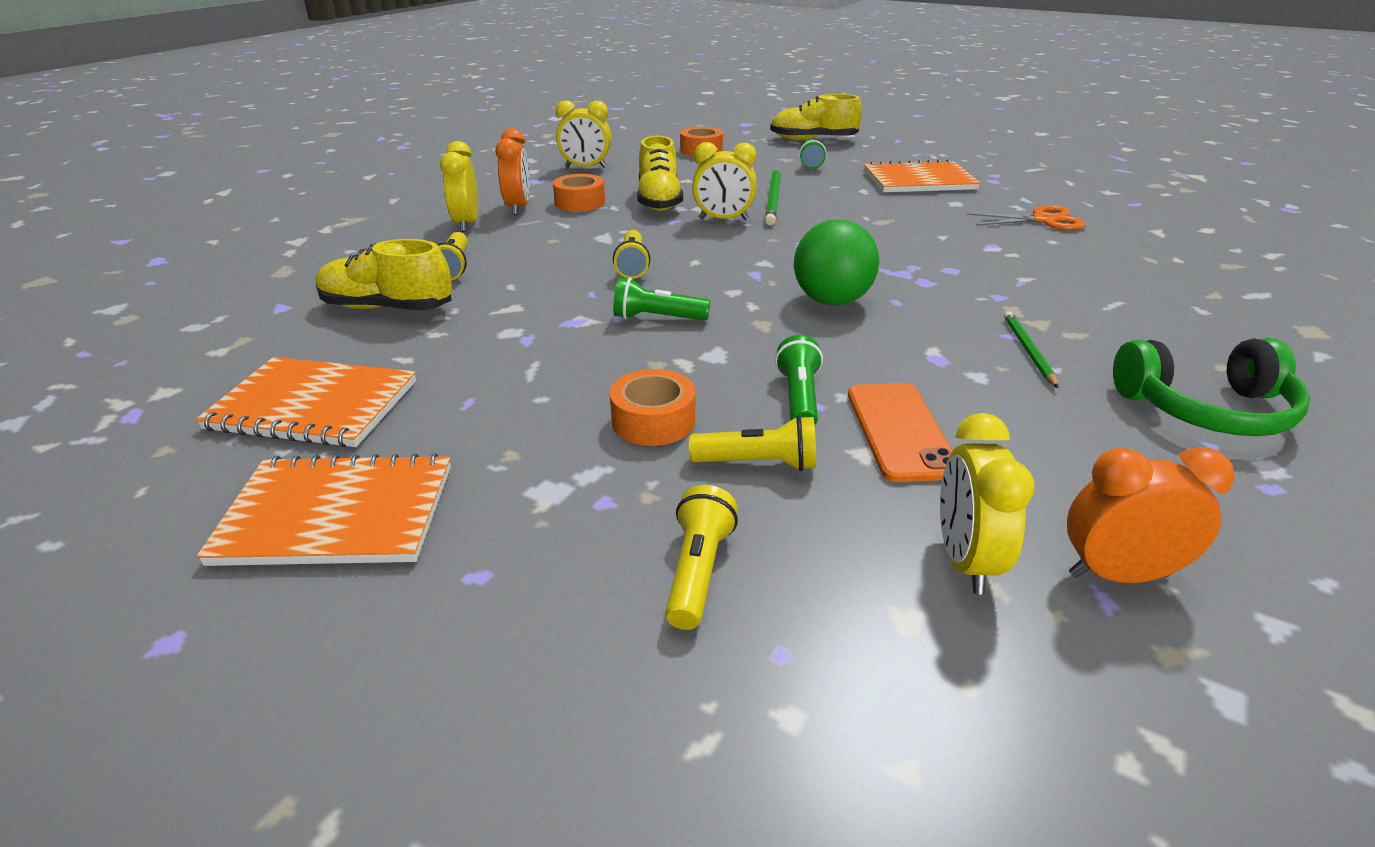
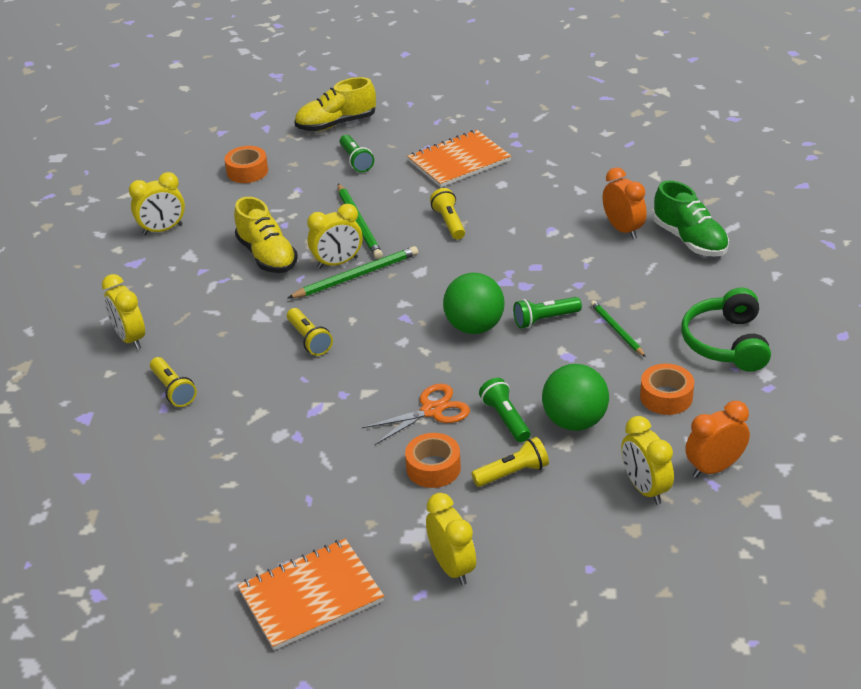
camera: 25 degrees left, 5 degrees up
(313, 405) = (211, 540): orange notebook -> none
(387, 308) = (167, 447): yellow shoe -> none
(518, 208) = (154, 304): orange clock -> orange clock (623, 229)
(559, 556) = (452, 567): none -> yellow clock
(580, 202) = (202, 280): orange tape -> orange tape (666, 397)
(657, 318) = (370, 385): green flashlight -> green flashlight (545, 320)
(698, 571) = (525, 546): yellow flashlight -> yellow flashlight (449, 223)
(733, 232) = (356, 276): none -> green pencil
(899, 431) = (574, 421): orange phone -> green ball
(1043, 220) = (573, 186): orange scissors -> orange scissors (432, 411)
(1185, 292) = (689, 240): none -> green shoe
(1206, 409) = (726, 343): green headphones -> green headphones turned 120 degrees clockwise

